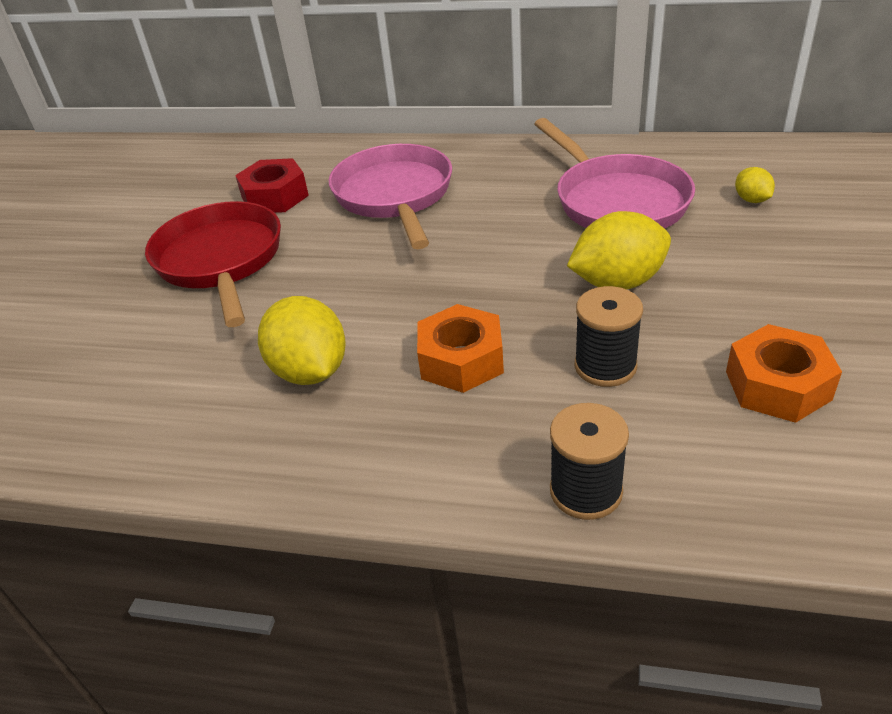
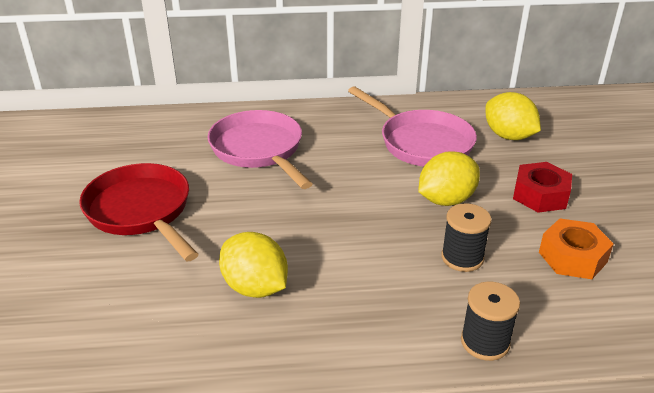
camera: 20 degrees left, 5 degrees down
(275, 196) = (162, 157): red nut -> red nut (540, 195)
(461, 360) = (363, 265): orange nut -> none
(751, 200) = (508, 136): yellow lemon -> yellow lemon, size x2.00

